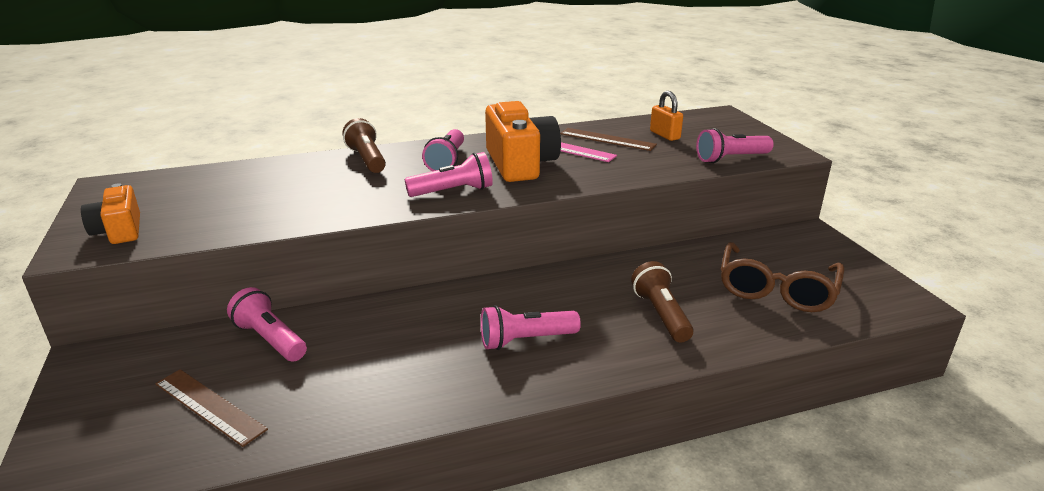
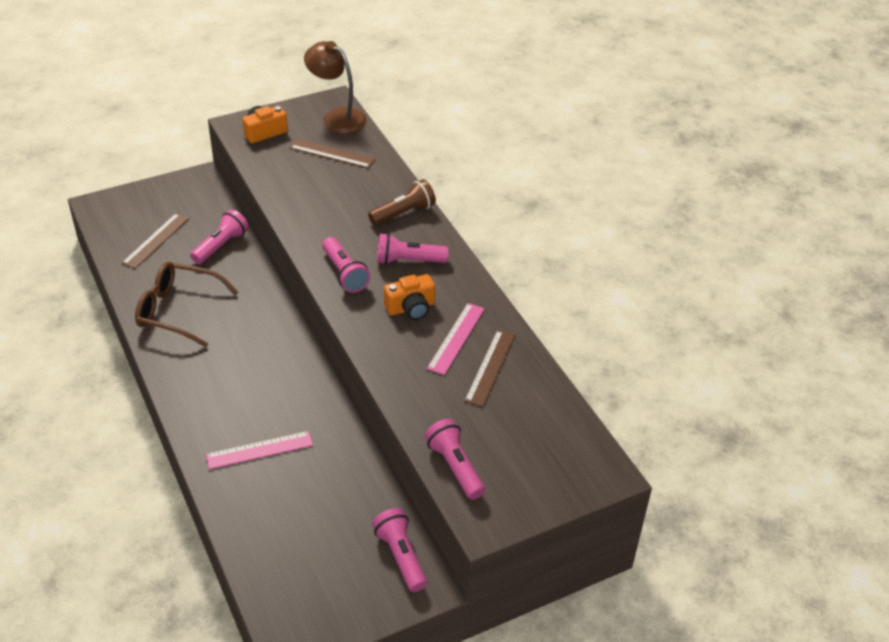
camera: 80 degrees right, 15 degrees up
(145, 184) = (337, 117): none -> brown lamp
(219, 190) = (332, 153): none -> brown ruler
(520, 164) = (411, 308): orange camera -> orange camera, size x0.58
(525, 340) = (222, 370): pink flashlight -> pink flashlight (401, 556)
(661, 314) = (259, 450): brown flashlight -> pink ruler
(664, 135) = (515, 415): orange padlock -> none
(776, 289) = (304, 536): brown glasses -> brown glasses (178, 310)

